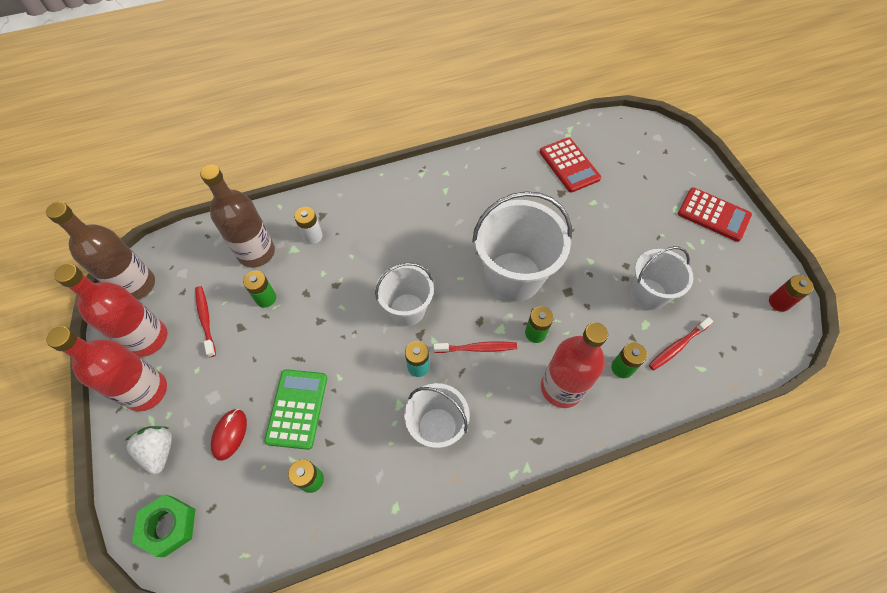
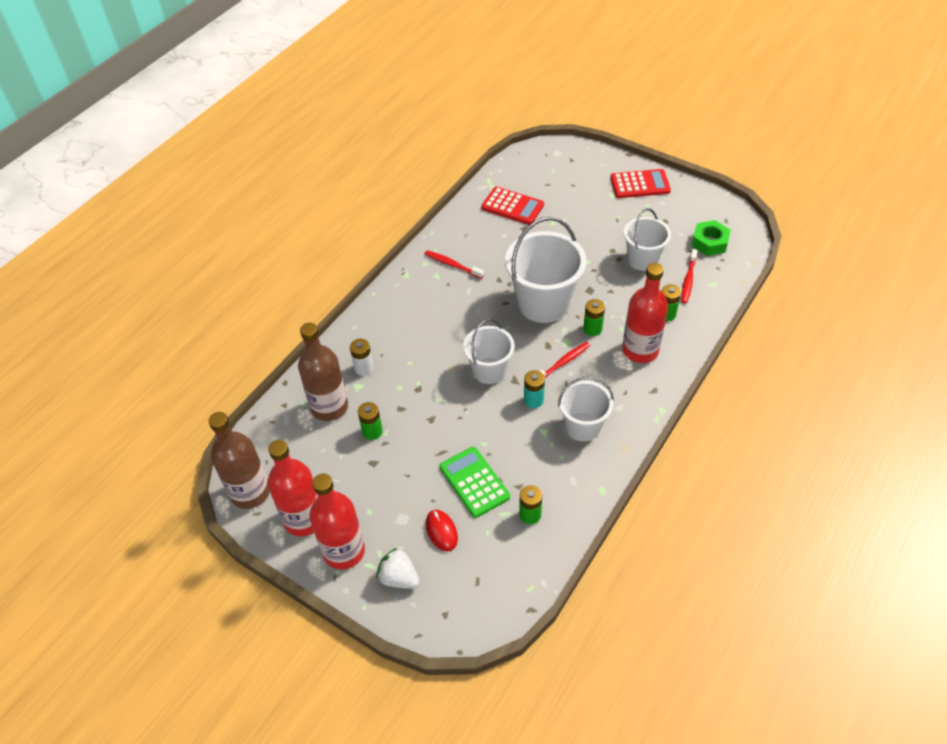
camera: 35 degrees left, 10 degrees down
(169, 526) = (458, 613): green nut -> green nut (709, 242)
(205, 319) = (338, 476): red toothbrush -> red toothbrush (452, 265)
(779, 302) = (725, 216): red battery -> none

